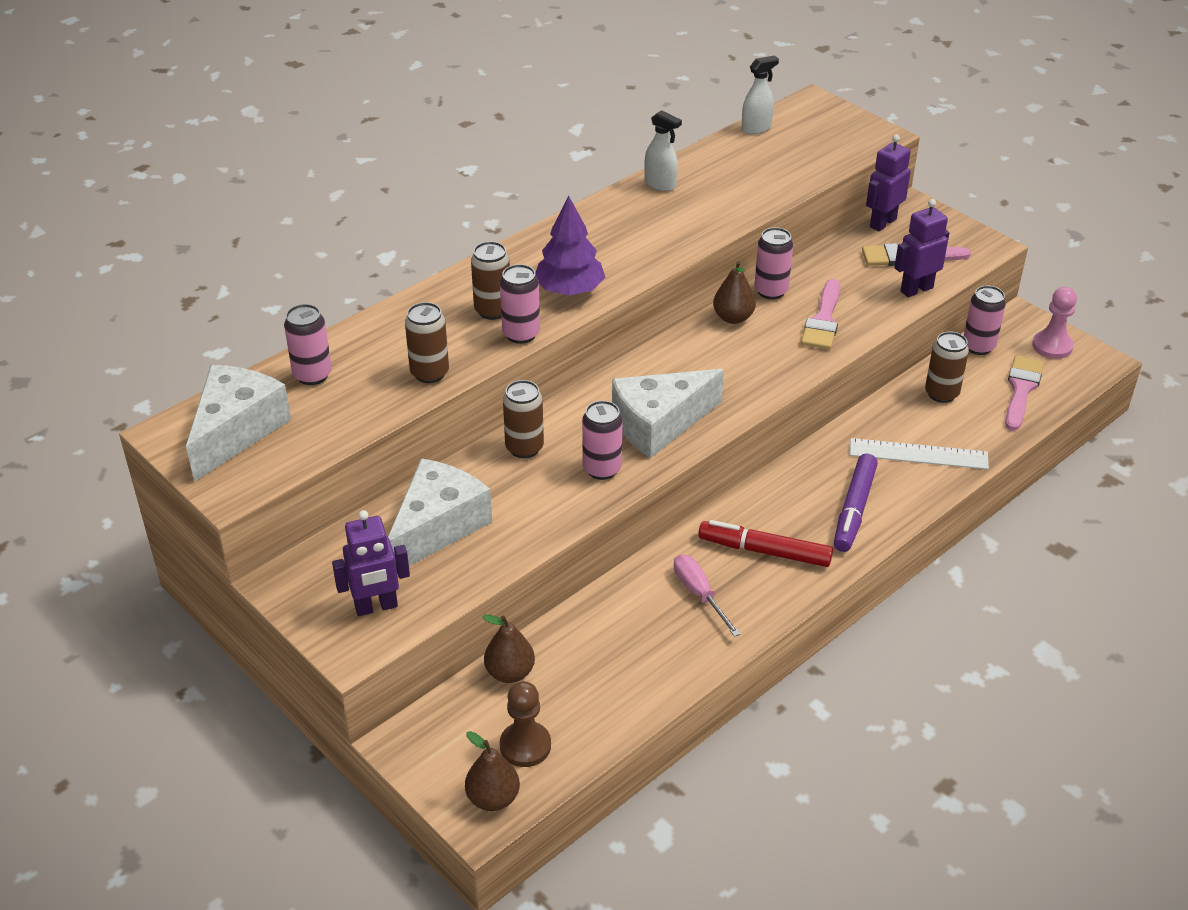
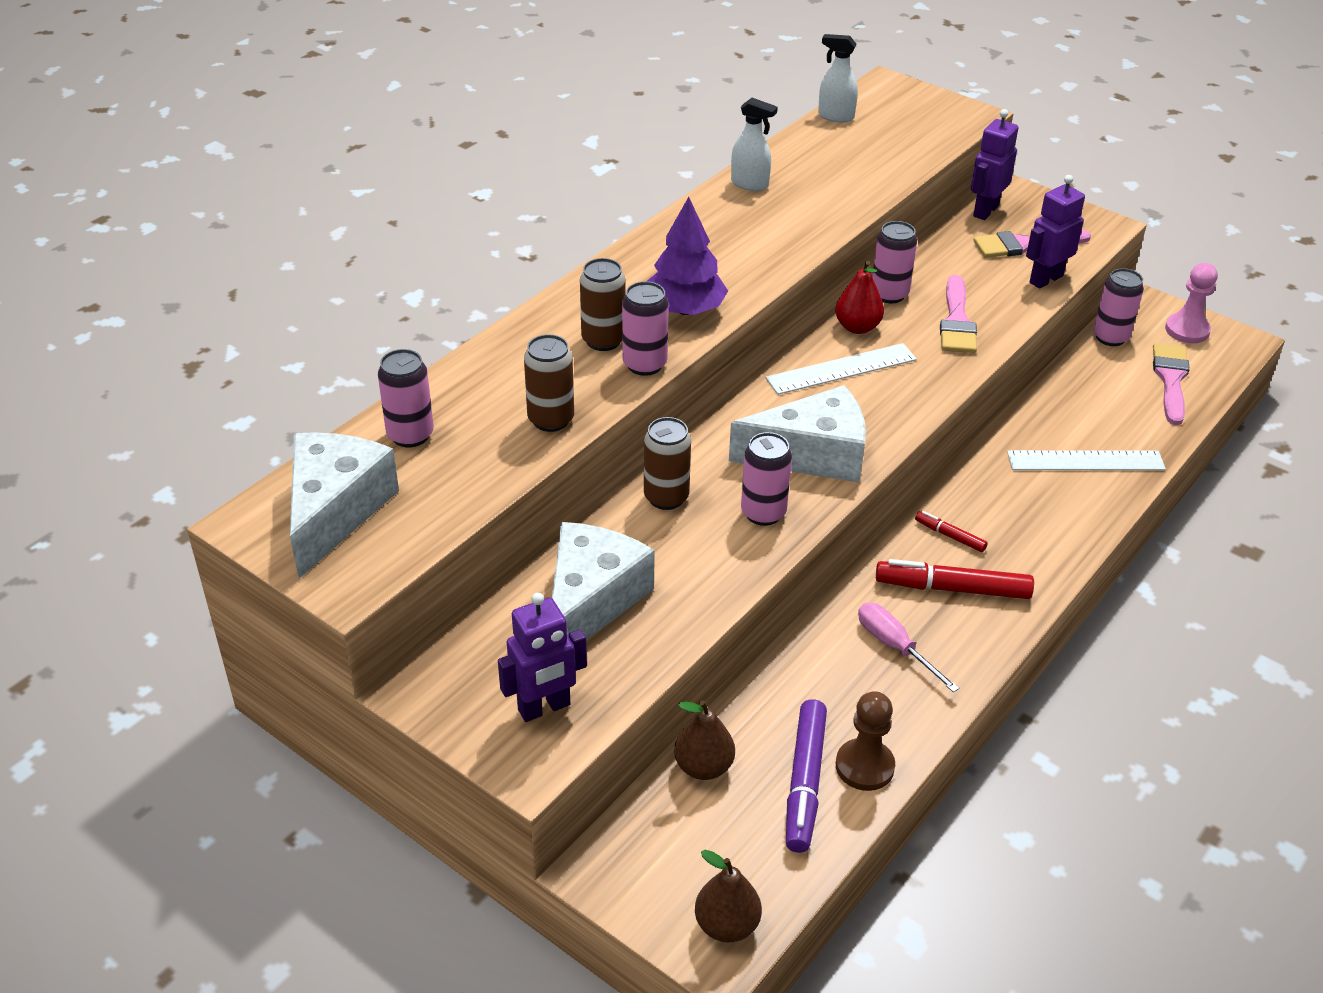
camera: 10 degrees left, 0 degrees up
(525, 746) = (747, 854): brown pawn -> brown pawn (864, 766)
(659, 424) = (812, 455): white cheese -> white cheese turned 150 degrees counterclockwise
(707, 353) = (841, 369): none -> white ruler
(733, 318) = (857, 327): brown pear -> red pear
(756, 128) = (835, 116): white spray bottle -> white spray bottle turned 120 degrees counterclockwise
(776, 506) = (950, 536): none -> red marker
(854, 509) = (1036, 530): purple marker -> purple marker (805, 782)
(941, 394) = (1088, 392): brown can -> none

